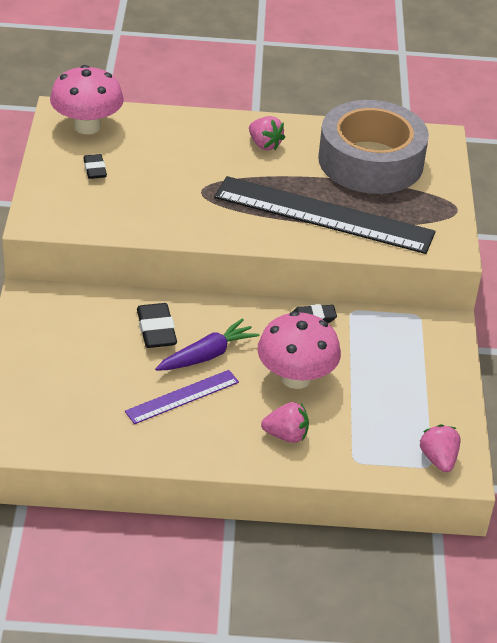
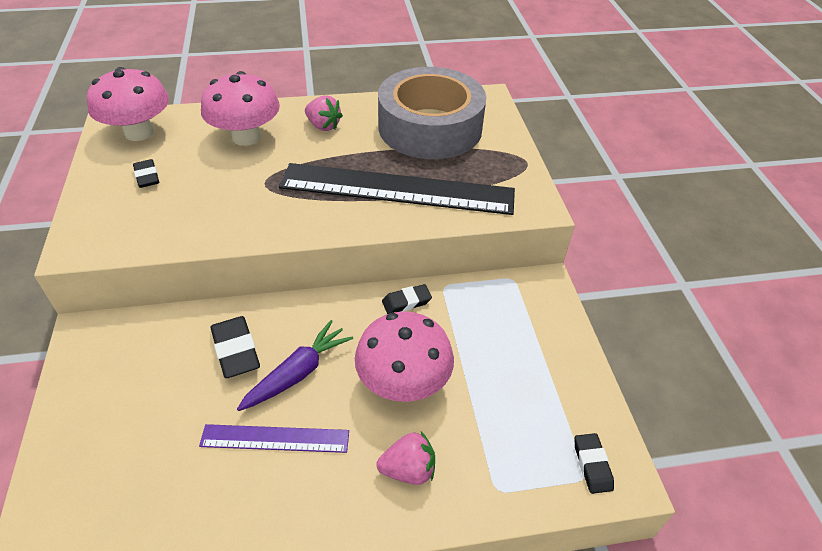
camera: 10 degrees left, 5 degrees up
(182, 397) = (275, 438): purple ruler -> purple ruler turned 45 degrees clockwise
(188, 145) = (246, 137): none -> pink mushroom
(438, 459) = (592, 465): pink strawberry -> black eraser

